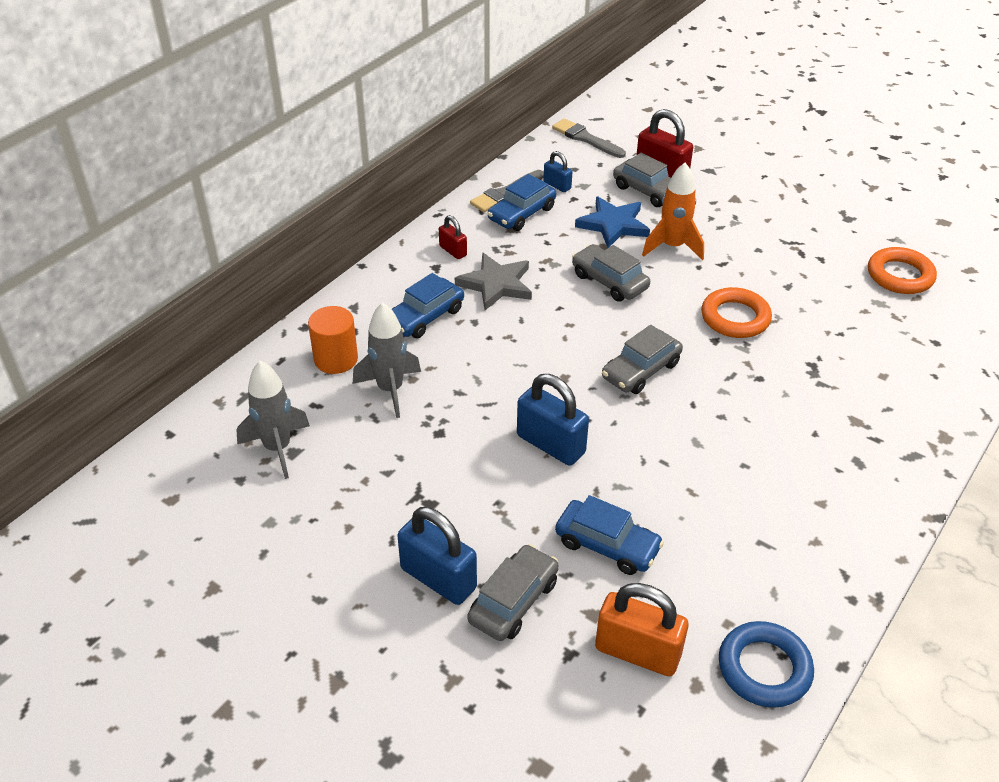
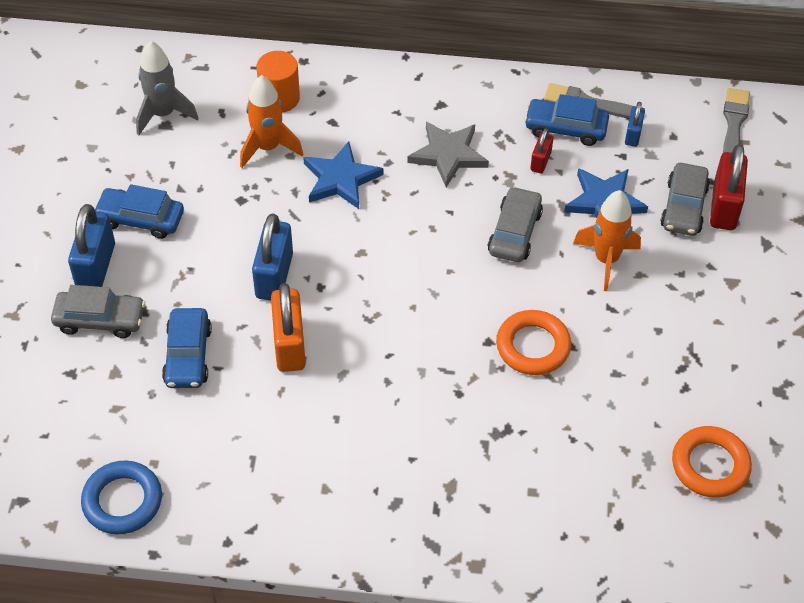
camera: 60 degrees right, 10 degrees up
(390, 390) = (268, 148): grey rocket -> orange rocket
(425, 317) = (370, 128): blue car -> blue car (140, 219)
(453, 251) = (472, 105): red padlock -> red padlock (540, 161)
(469, 357) = (341, 179): none -> blue star
(637, 652) = (95, 414): orange padlock -> orange padlock (289, 345)
(641, 370) = (407, 302): grey car -> none

